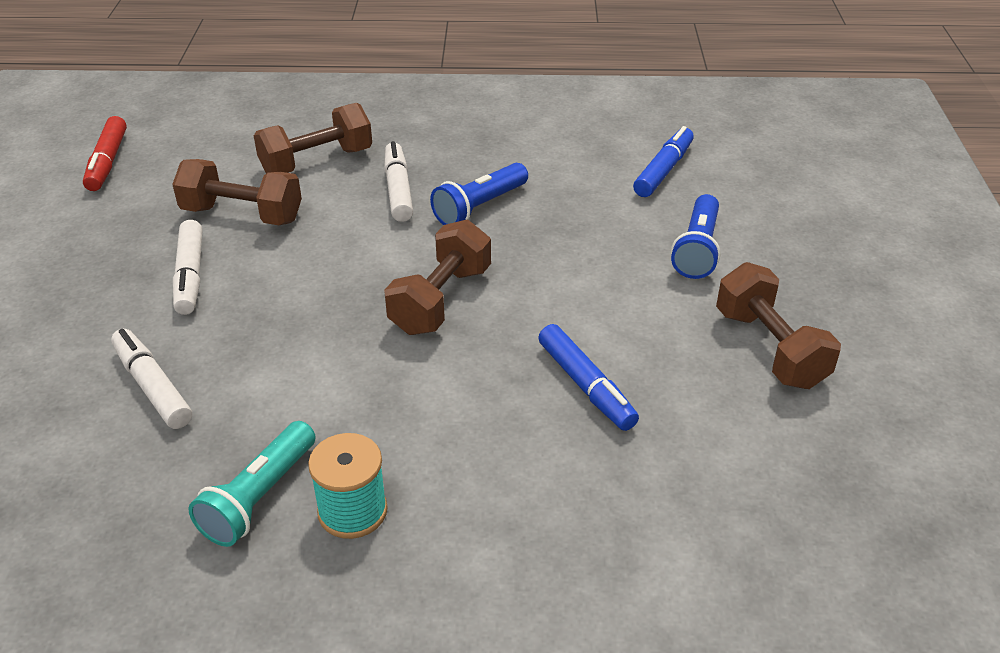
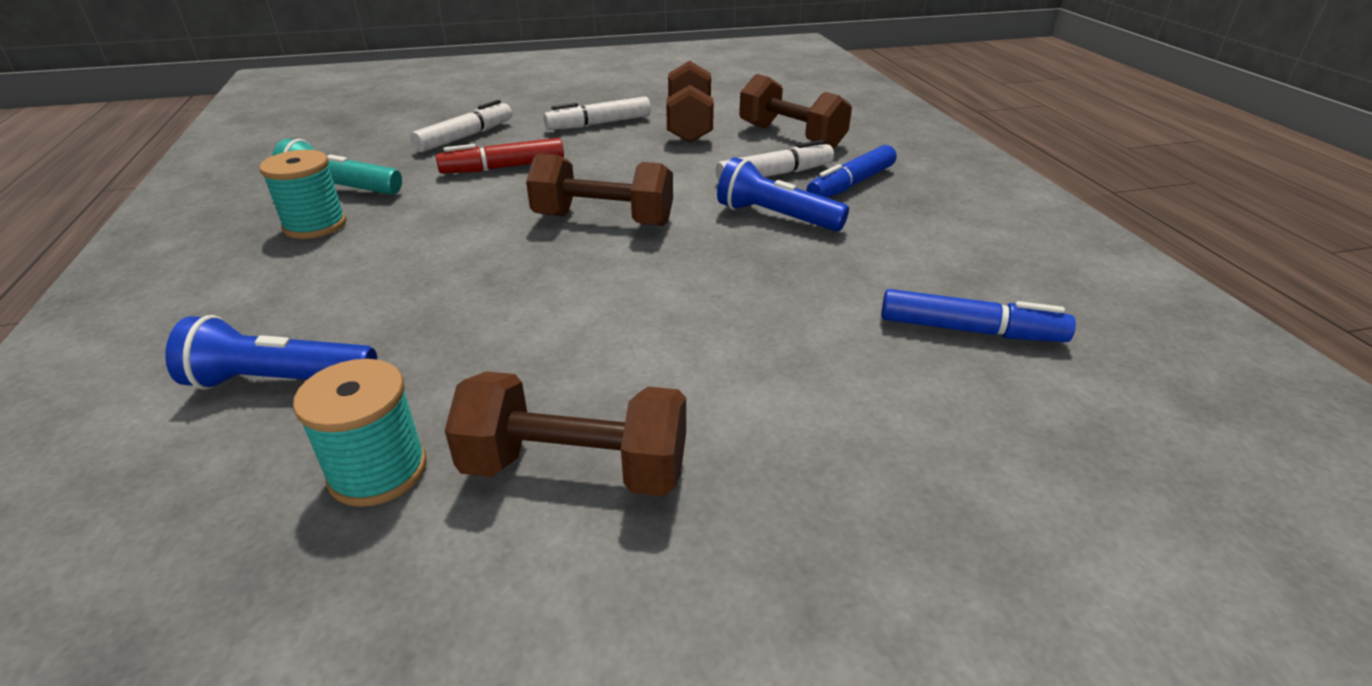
camera: 75 degrees right, 5 degrees down
(107, 162) = (727, 76): red marker -> red marker (503, 167)
(586, 386) = (478, 318): blue marker -> blue marker (851, 184)
(697, 249) = (789, 378): blue flashlight -> blue flashlight (280, 381)
(762, 437) = (378, 471): none -> turquoise spool
(770, 348) = (575, 469): brown dumbbell -> brown dumbbell turned 45 degrees clockwise

